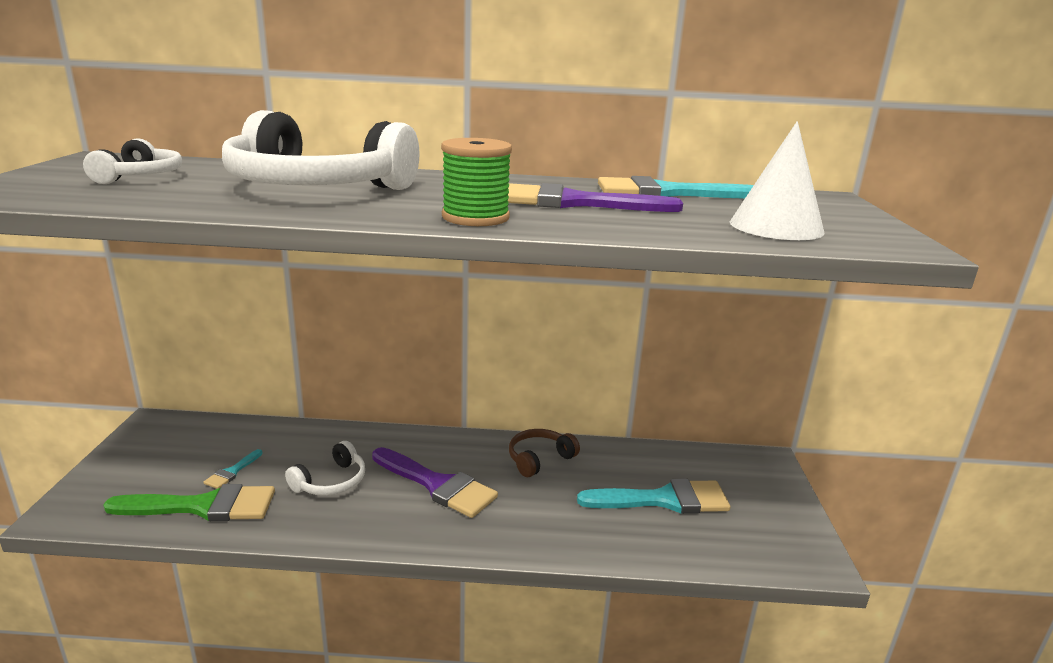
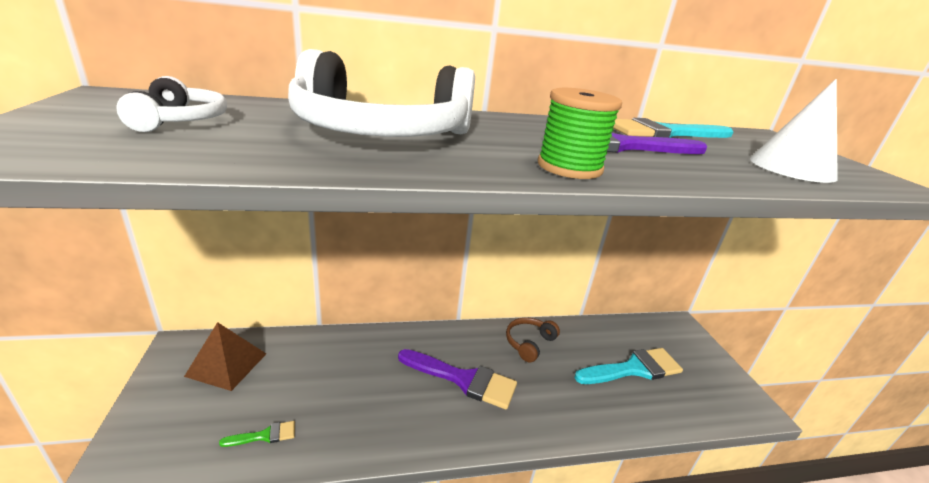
camera: 15 degrees left, 5 degrees up
(192, 443) = (226, 364): none -> brown pyramid
(204, 506) = (265, 435): green brush -> green brush, size x0.46
(232, 472) = (278, 392): turquoise brush -> none
(331, 482) = (373, 389): white headphones -> none

